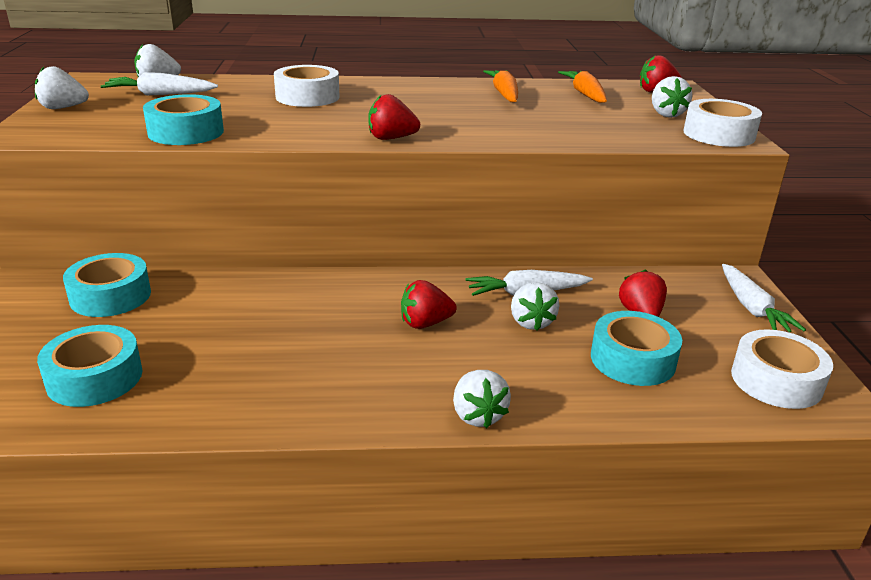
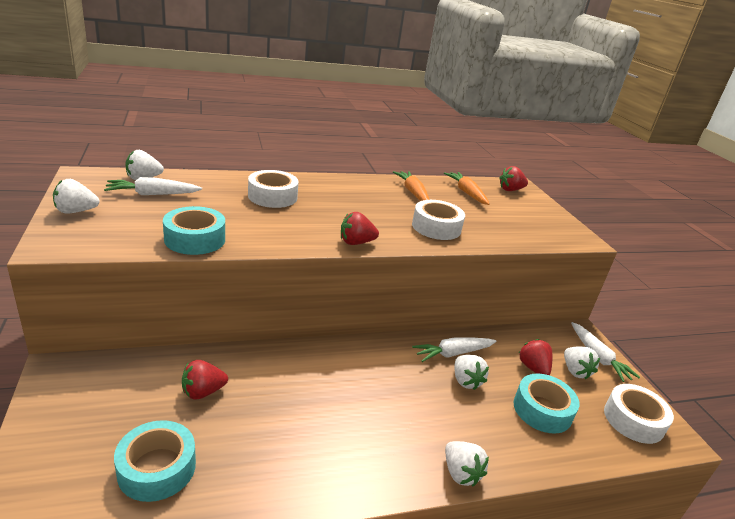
camera: 15 degrees left, 0 degrees up
(110, 296) = (140, 379): turquoise tape -> none
(425, 323) = (394, 388): red strawberry -> red strawberry (203, 392)
(666, 114) = (527, 213): white strawberry -> white strawberry (575, 371)
(719, 134) = (568, 233): white tape -> white tape (436, 227)

